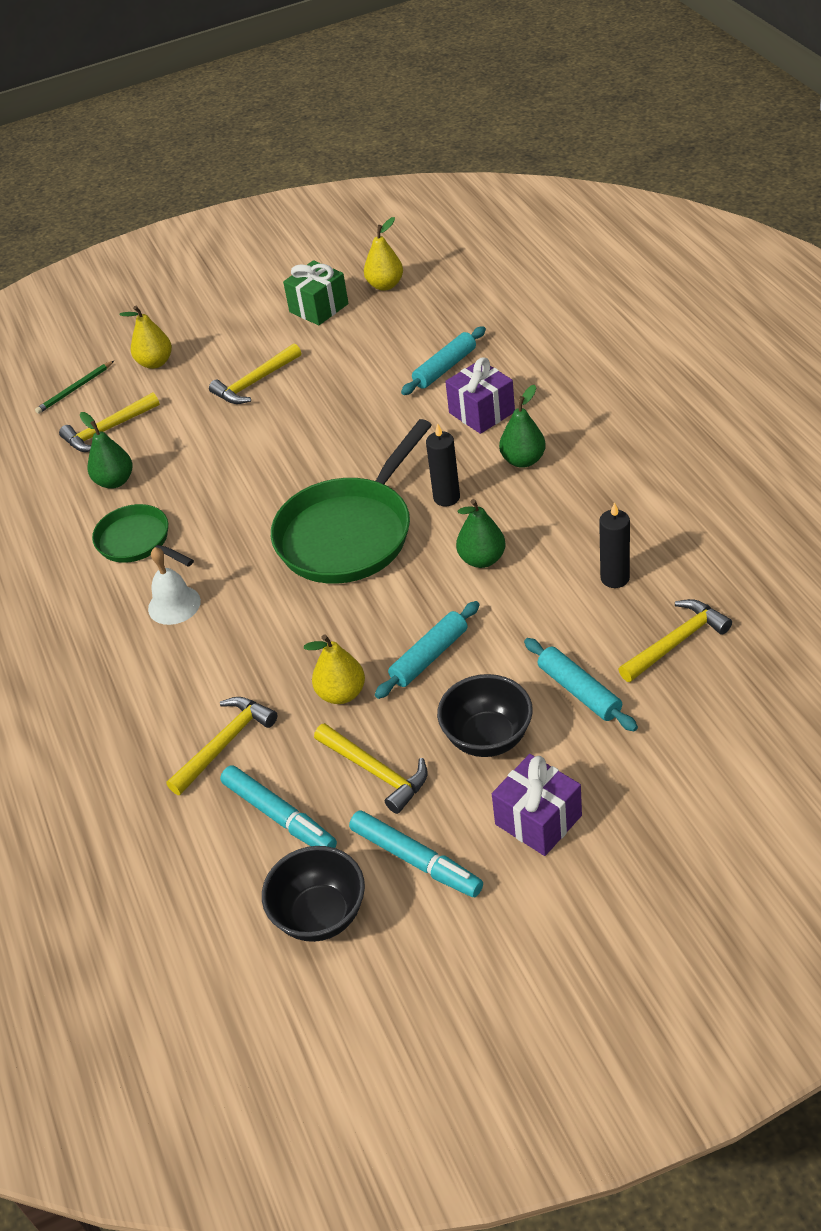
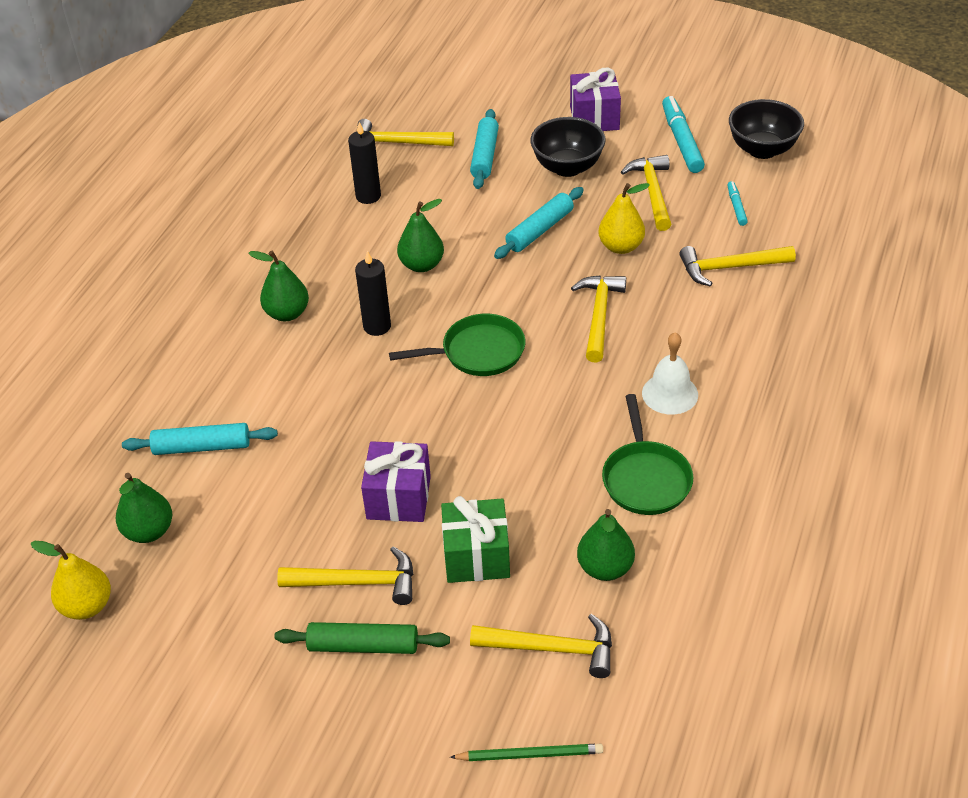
camera: 140 degrees left, 0 degrees up
(155, 363) = (411, 714): yellow pear -> none
(215, 366) = (363, 646): none -> green rolling pin
(279, 816) = (736, 207): turquoise marker -> turquoise marker, size x0.52
(291, 622) = (599, 316): none -> yellow hammer
(319, 308) = (179, 636): green gift -> green gift (476, 556)
(349, 533) = (477, 352): green pan -> green pan, size x0.57
(406, 323) = (149, 531): none -> green pear
(429, 657) = (539, 230): turquoise rolling pin -> turquoise rolling pin turned 45 degrees counterclockwise
(481, 412) = (247, 378): purple gift -> purple gift (399, 497)

